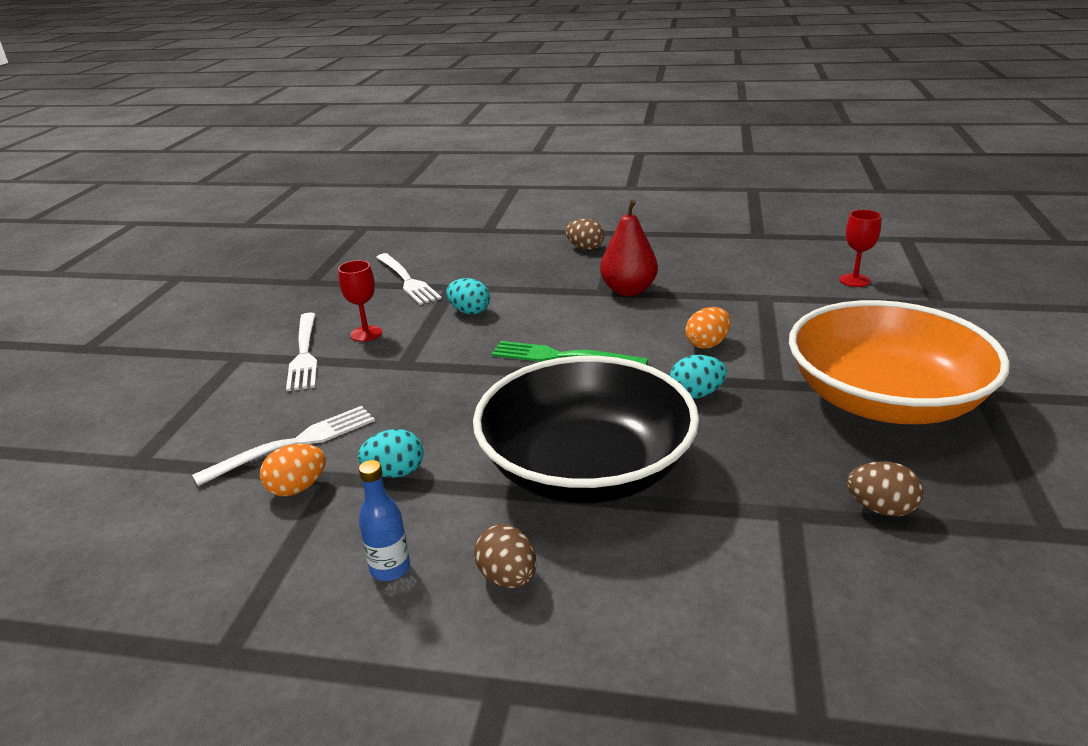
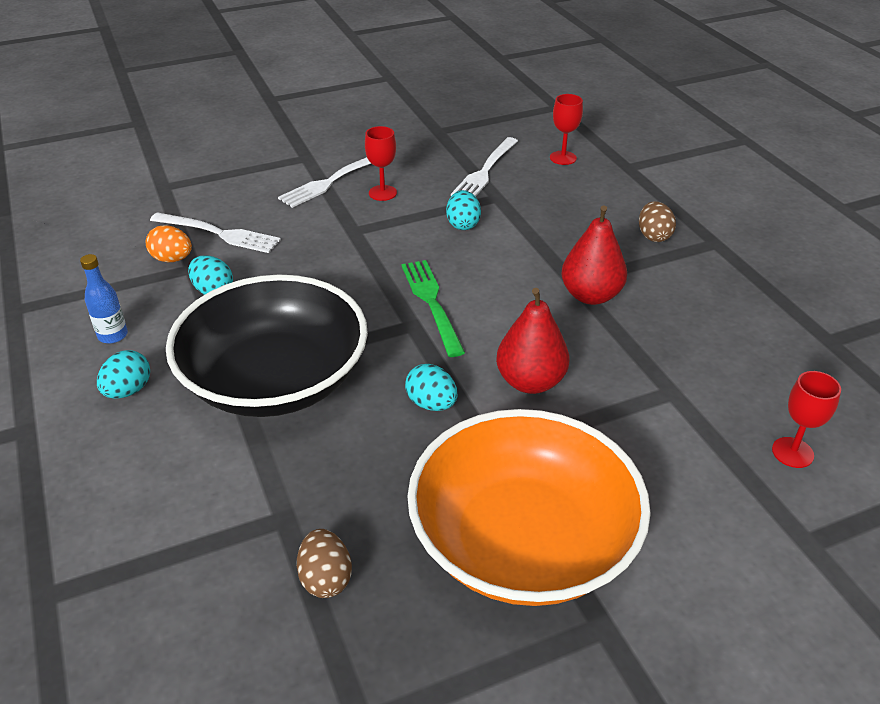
camera: 55 degrees right, 10 degrees up
(438, 247) = (563, 158): none -> red goblet
(508, 577) = (128, 391): brown egg -> turquoise egg
(707, 344) = (530, 382): orange egg -> red pear

